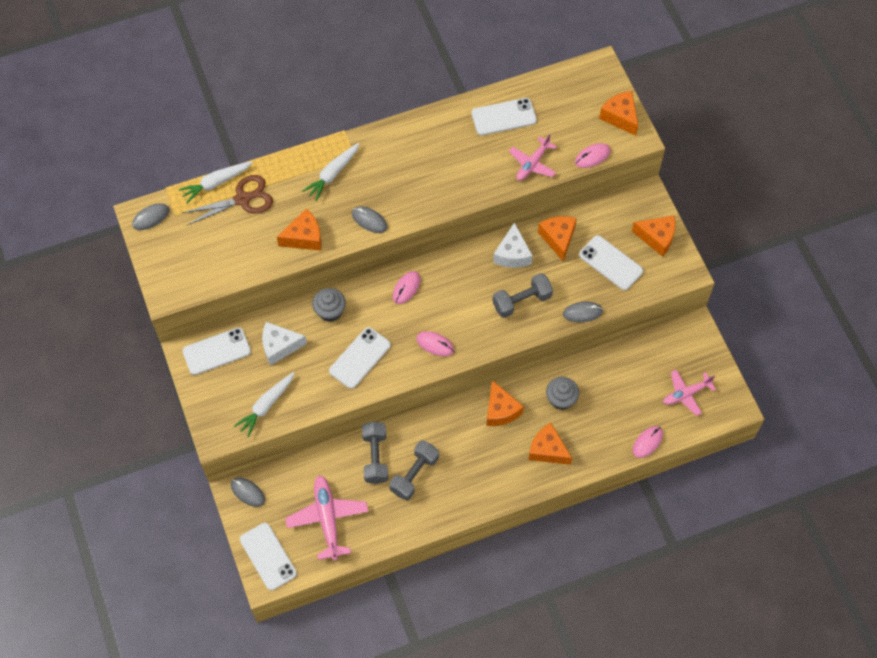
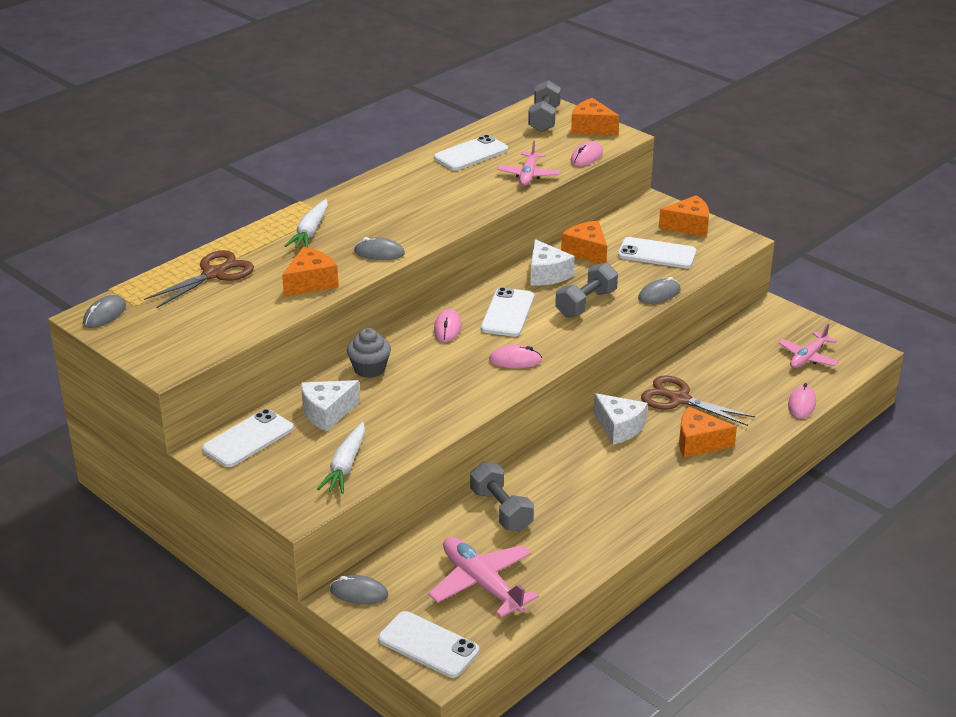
camera: 25 degrees left, 30 degrees down
(216, 183) = (172, 270): white carrot -> none
(360, 358) = (434, 395): white phone -> white phone (507, 313)
(414, 474) = (560, 510): grey dumbbell -> grey dumbbell (544, 119)
(500, 410) = (619, 427): orange cheese -> white cheese
(561, 399) = (679, 399): grey cupcake -> brown scissors

